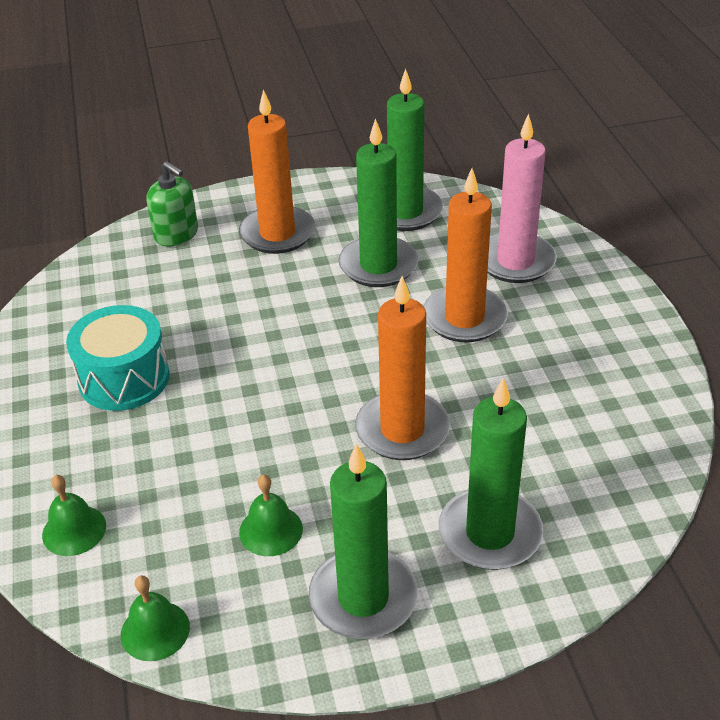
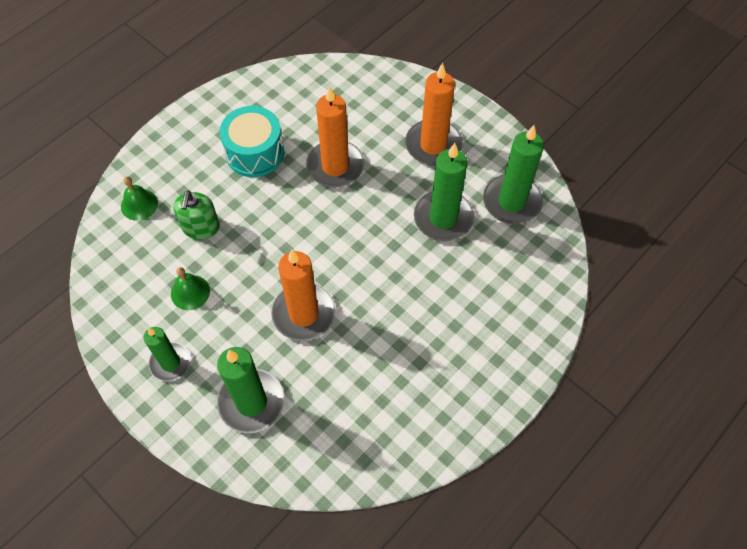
camera: 55 degrees right, 20 degrees up
(155, 630) = (99, 281): green bell -> none
(176, 234) = (392, 94): green soap dispenser -> green soap dispenser (201, 227)
(363, 598) = (170, 363): green candle -> green candle, size x0.64
(464, 318) = (426, 294): orange candle -> orange candle (335, 166)
(515, 261) = (507, 295): pink candle -> none

